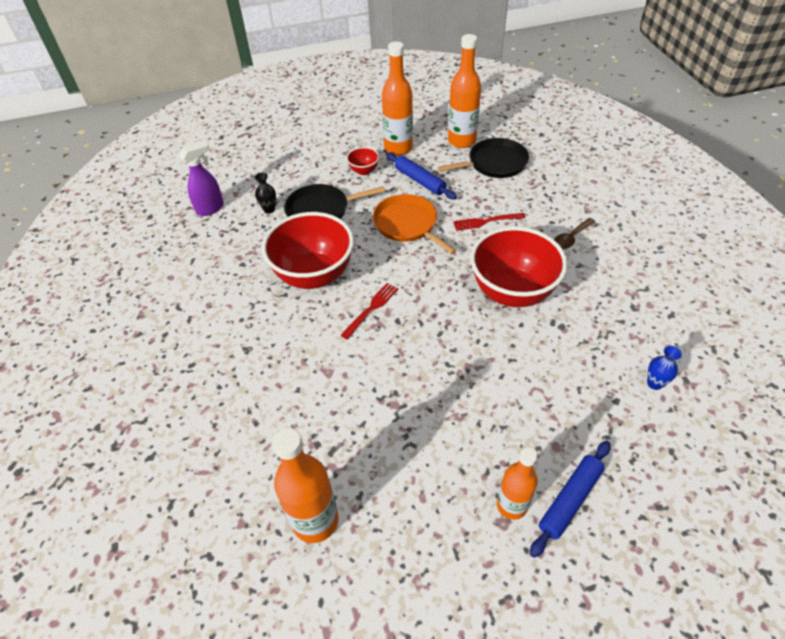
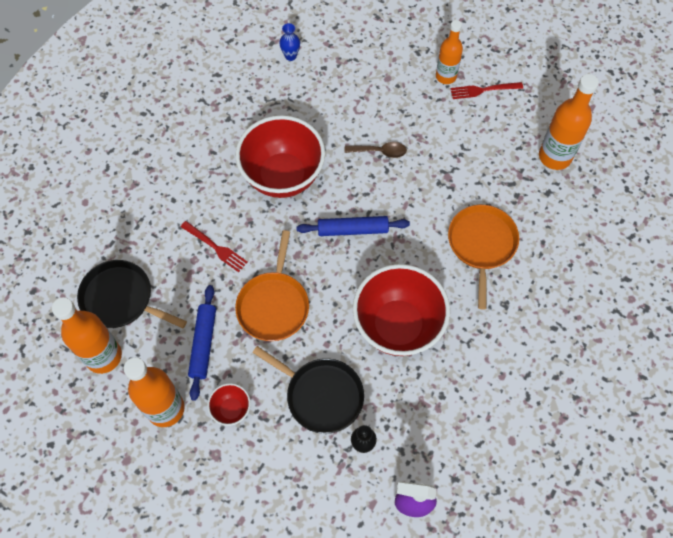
camera: 135 degrees left, 15 degrees up
(307, 375) = (481, 245): none -> orange pan
(371, 309) = (388, 254): red fork -> red fork (483, 90)
(570, 500) = (415, 54): blue rolling pin -> blue rolling pin (353, 229)
(571, 238) = (183, 175): brown spoon -> brown spoon (380, 151)

